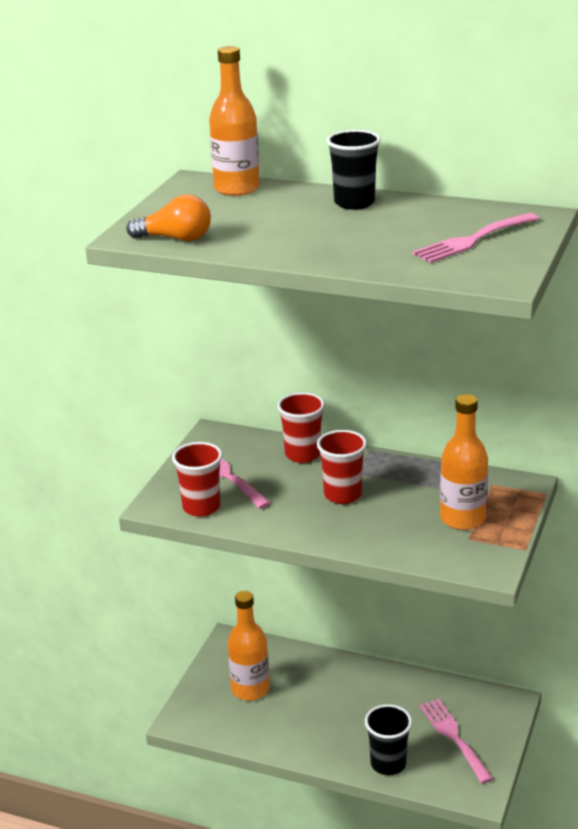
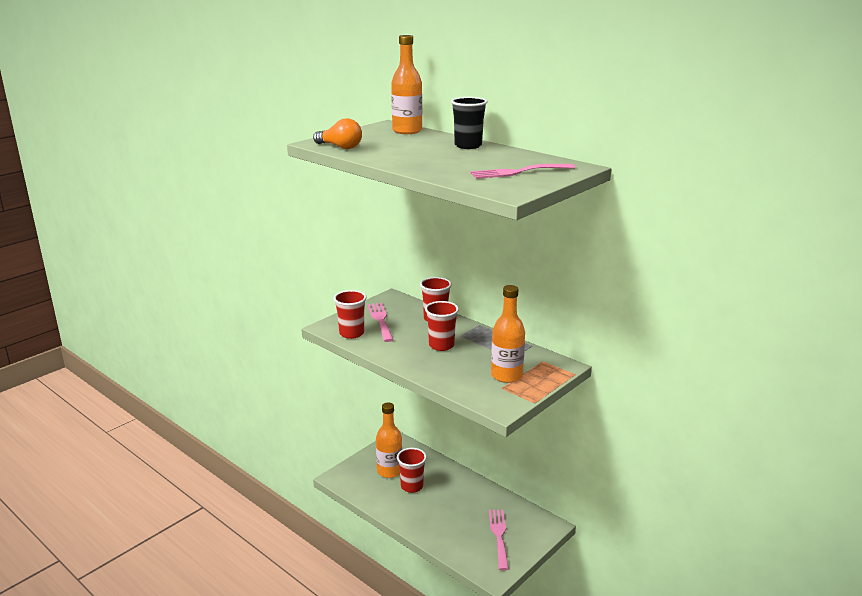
camera: 20 degrees right, 5 degrees down
(295, 702) = (412, 486): none -> red cup
(388, 764) = (446, 539): black cup -> none

